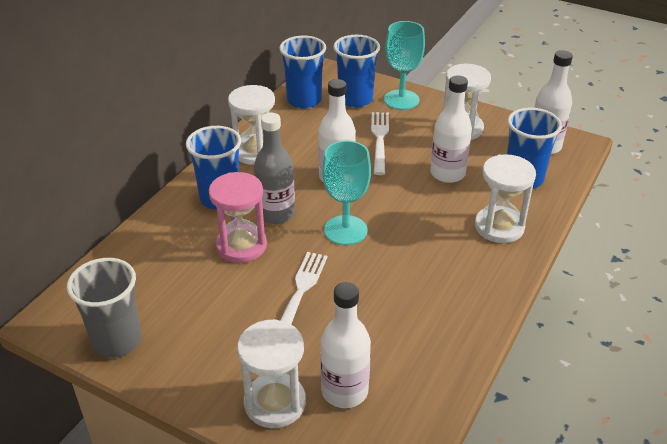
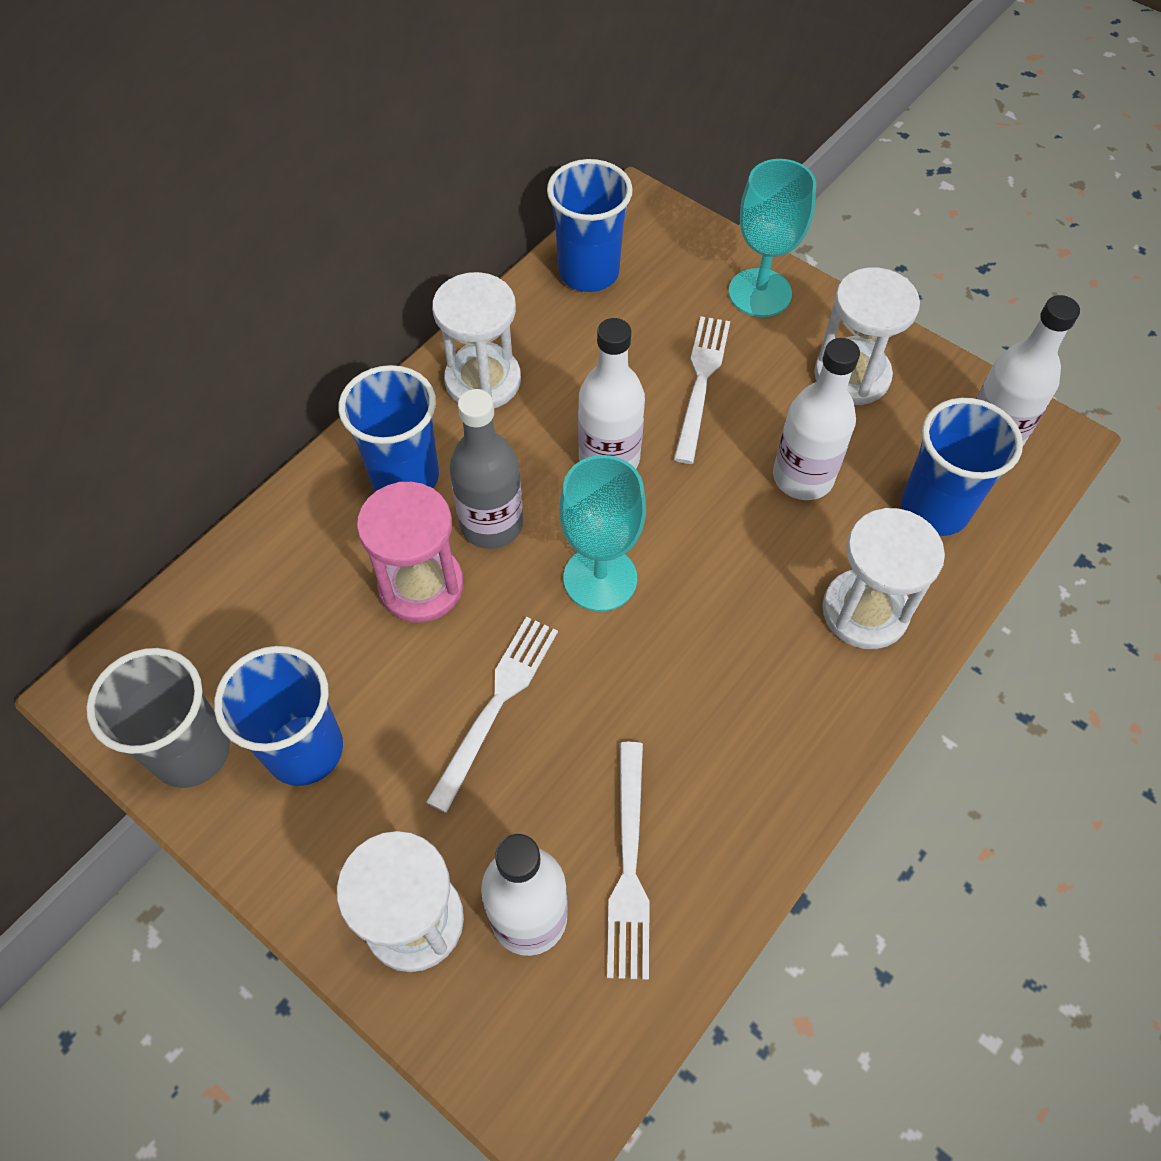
camera: 10 degrees right, 20 degrees up
(355, 99) = (679, 281): blue cup -> blue cup (304, 749)
(398, 358) = (629, 866): none -> white fork

